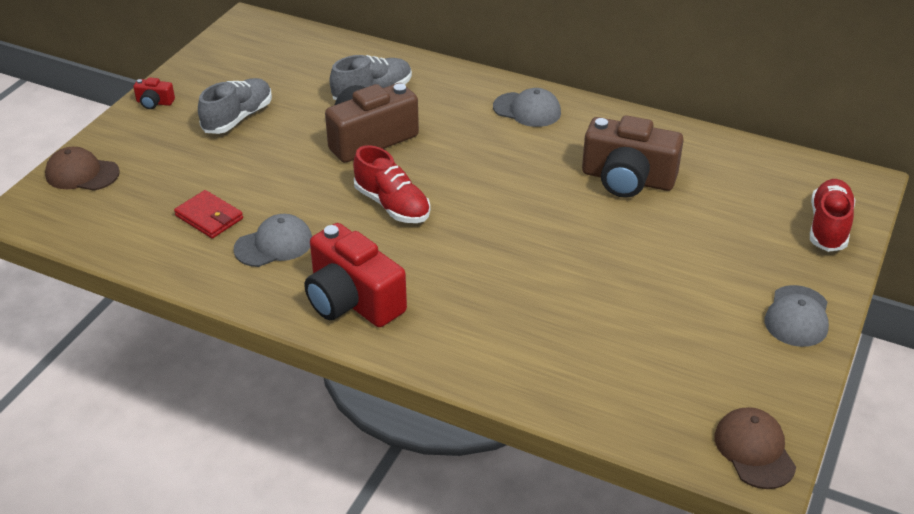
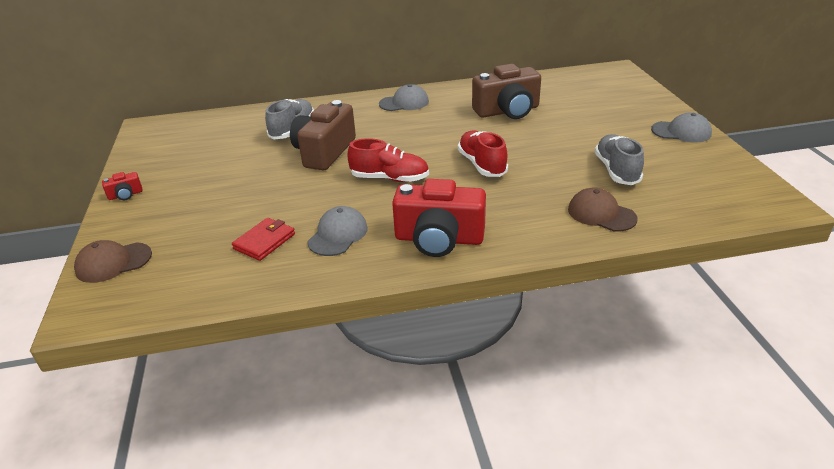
camera: 35 degrees left, 5 degrees down
(209, 217) = (264, 241): red wallet -> red wallet turned 60 degrees counterclockwise
(238, 118) = (209, 178): grey shoe -> grey shoe (616, 170)
(754, 450) = (762, 197): brown cap -> brown cap (601, 214)
(797, 316) = (681, 132): grey cap -> grey cap turned 60 degrees counterclockwise
(828, 227) = (632, 91): red shoe -> red shoe (482, 164)

